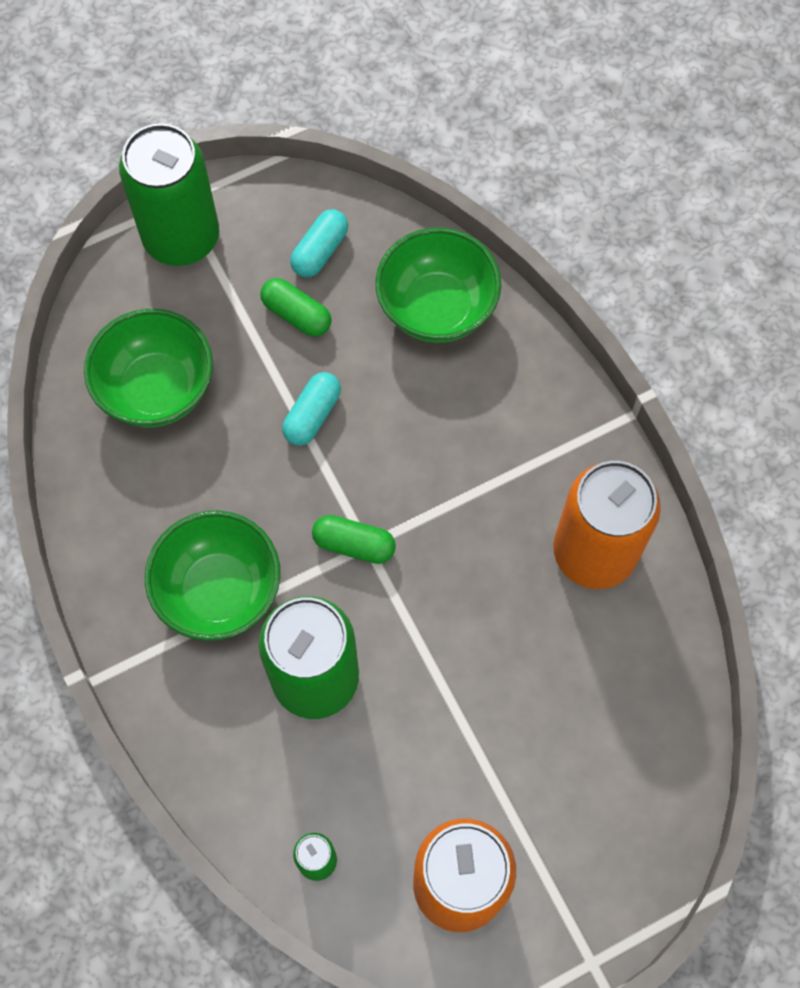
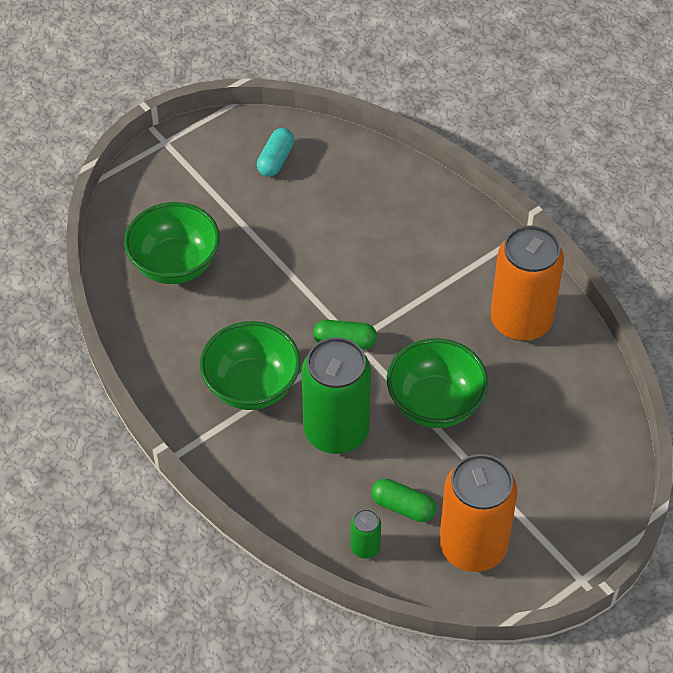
camera: 10 degrees left, 15 degrees down
(181, 237) = (171, 165): green can -> none
(296, 315) = (268, 202): green capsule -> green capsule (403, 507)
(312, 415) = (295, 264): turquoise capsule -> none
(437, 308) = (370, 184): green bowl -> green bowl (435, 404)

